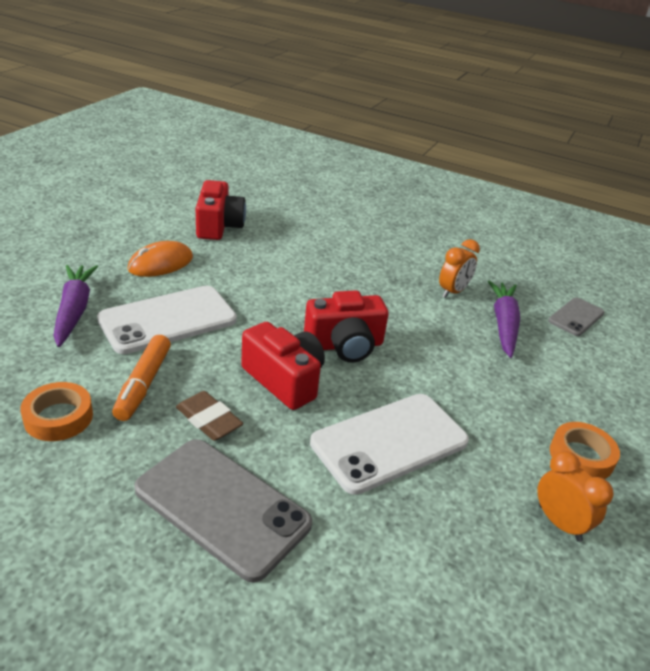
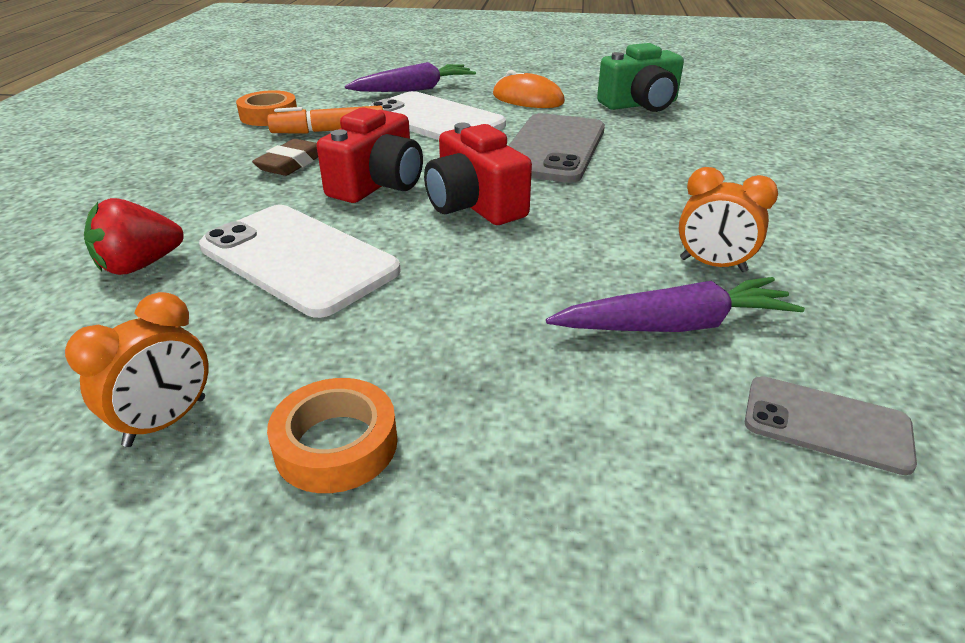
camera: 75 degrees right, 0 degrees up
(218, 226) = (640, 104): red camera -> green camera
(222, 506) = (174, 190): grey phone -> grey phone (553, 148)
(366, 534) = (140, 265): none -> red strawberry

